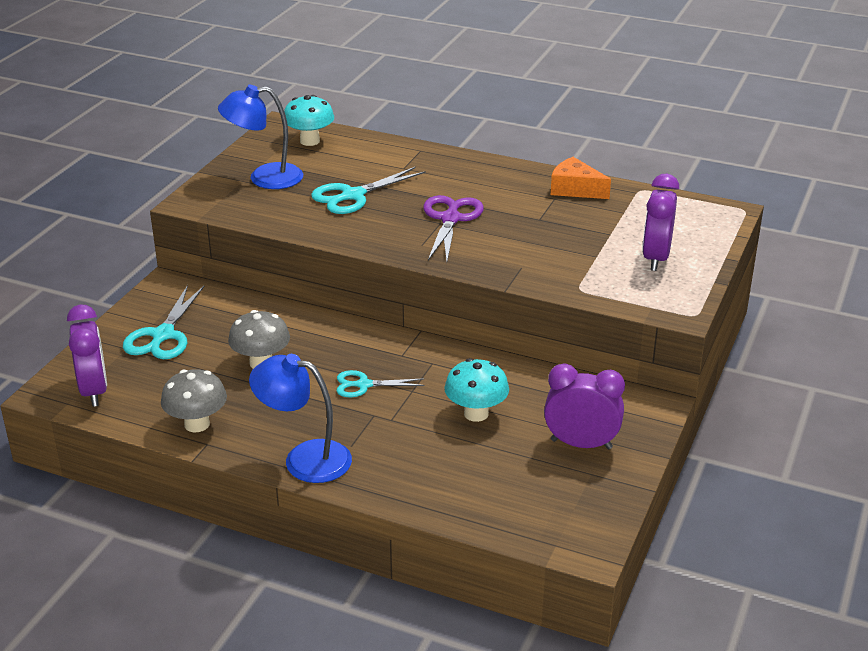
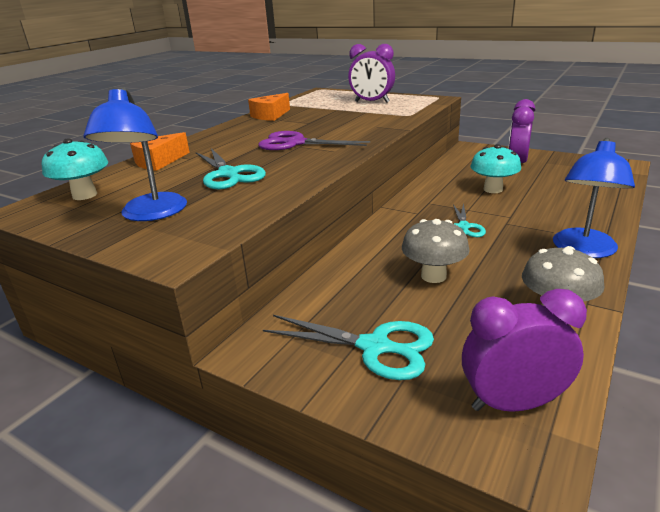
camera: 80 degrees left, 5 degrees down
(393, 154) = (159, 162): none -> orange cheese

